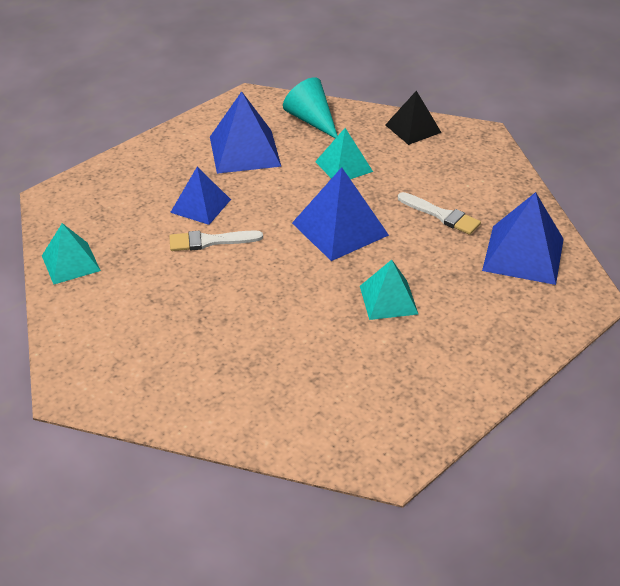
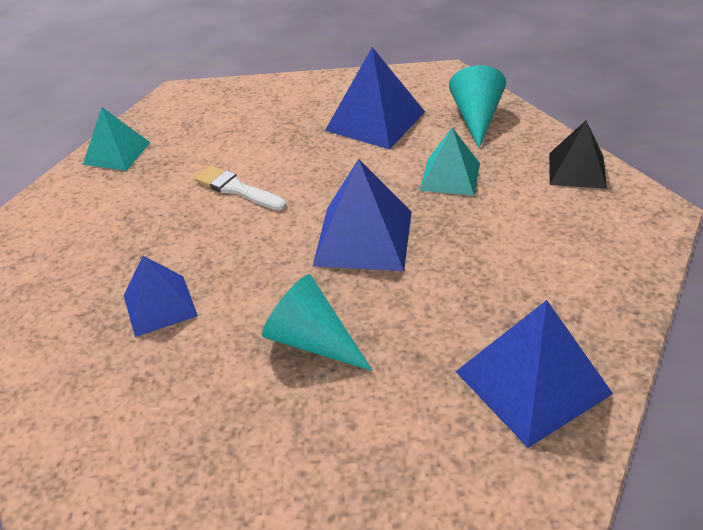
camera: 45 degrees right, 0 degrees up
(201, 205) = (273, 153): blue pyramid -> blue pyramid (160, 305)
(388, 299) = (312, 341): turquoise pyramid -> turquoise cone
(441, 215) = (489, 280): white brush -> none

